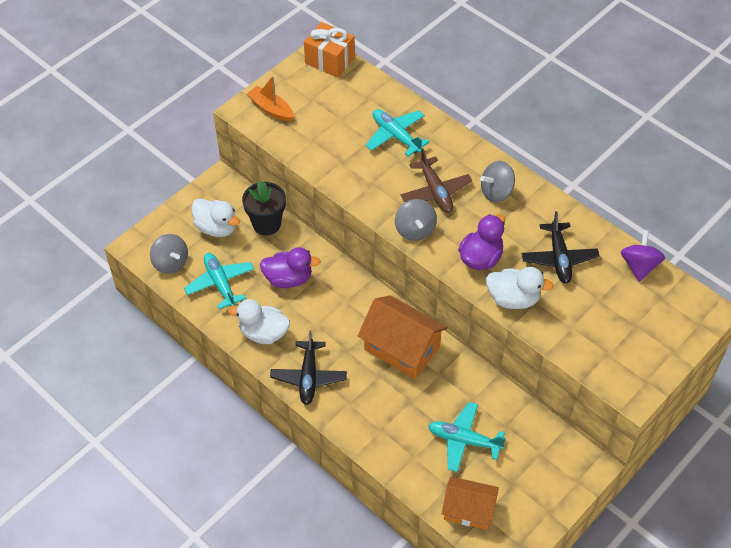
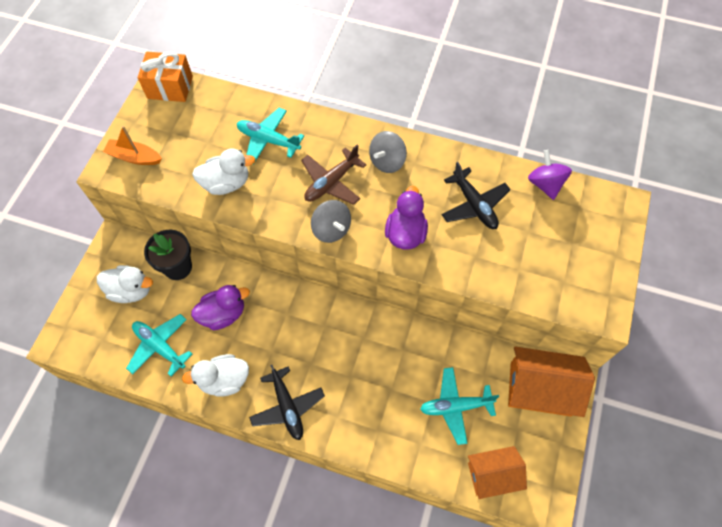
camera: 25 degrees left, 10 degrees up
(170, 263) = (101, 345): grey spinning top -> none
(402, 348) = (358, 339): orange house -> orange house (540, 388)
(435, 191) = (331, 182): brown plane -> brown plane turned 90 degrees clockwise
(513, 299) = (454, 263): white duck -> white duck (226, 183)

